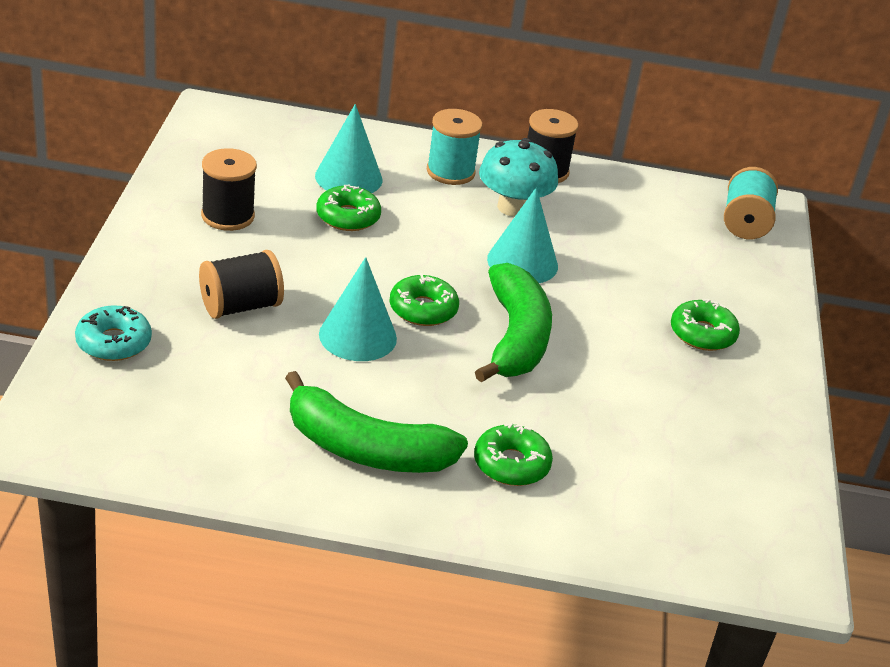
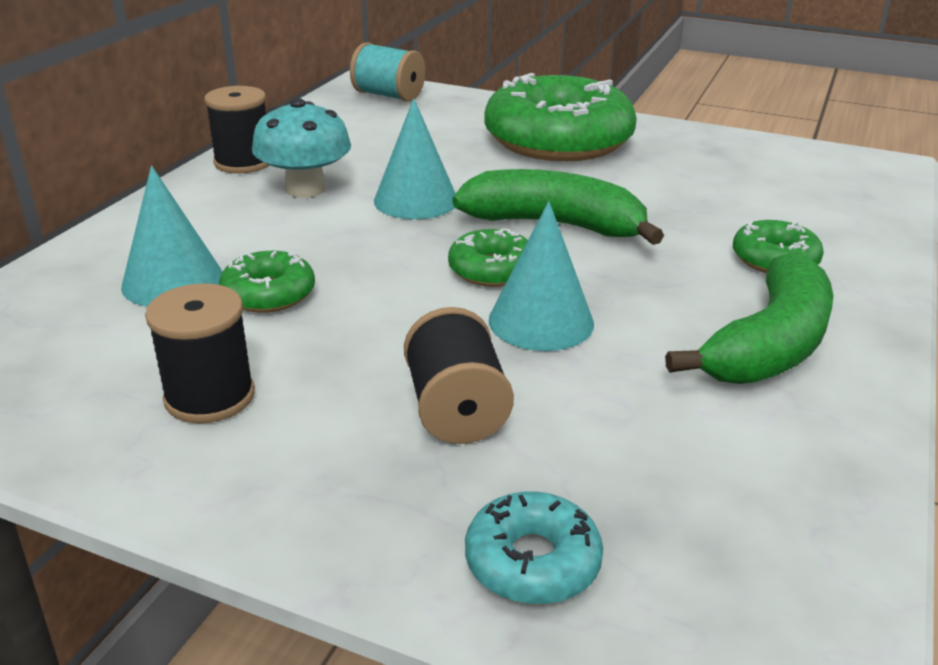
camera: 70 degrees left, 5 degrees down
(450, 172) = (208, 213): turquoise spool -> none
(702, 334) = (558, 140): green donut -> green donut, size x2.21

